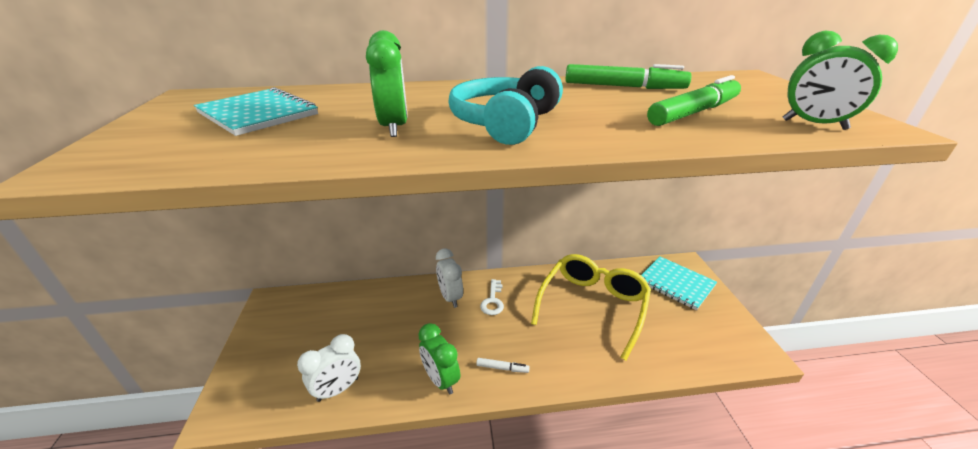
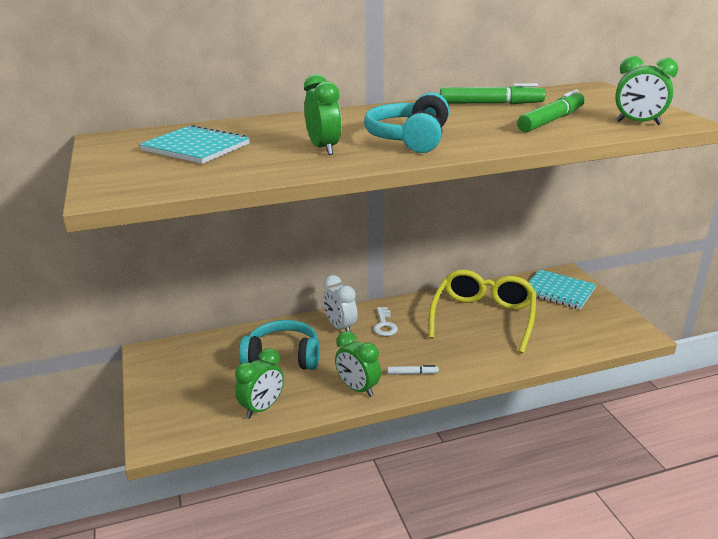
camera: 10 degrees left, 5 degrees down
(338, 389) = (262, 408): white clock -> green clock
(384, 325) = (283, 357): none -> turquoise headphones

